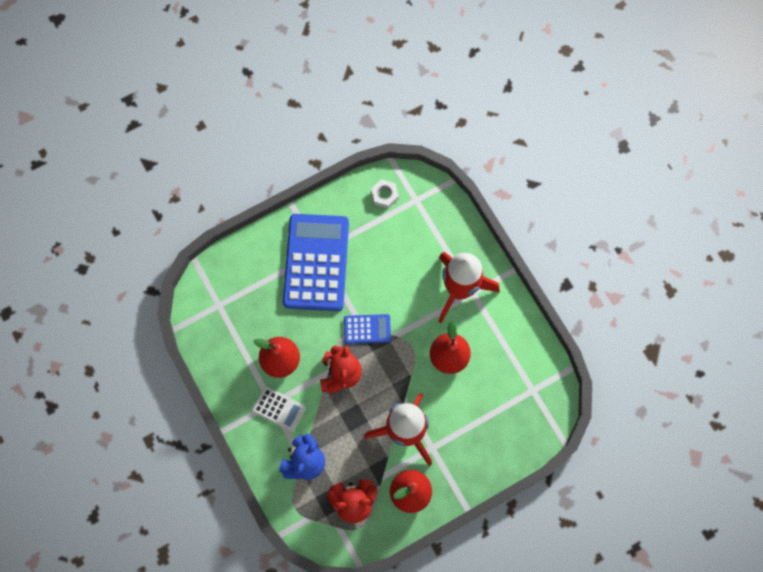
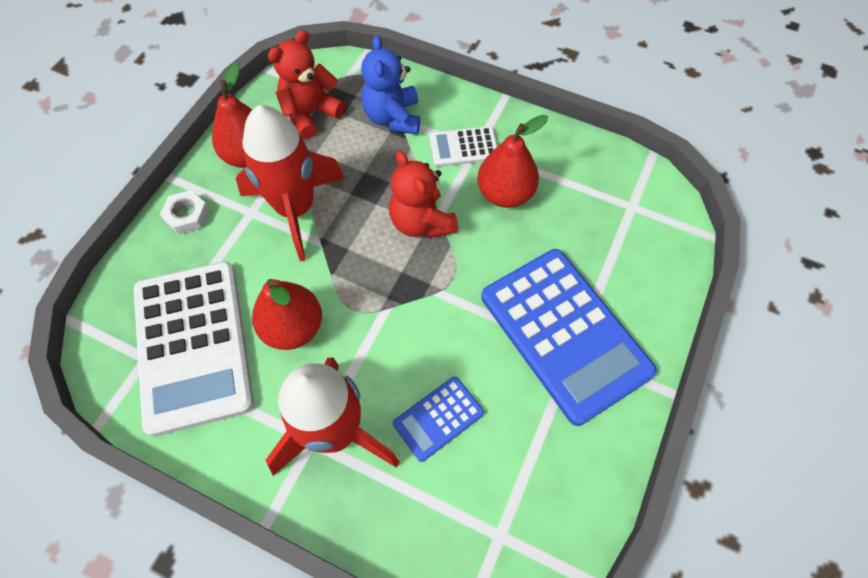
camera: 145 degrees right, 10 degrees down
(367, 329) = (429, 293): blue calculator -> blue calculator (438, 418)
(384, 195) = (554, 507): white nut -> white nut (187, 215)
(505, 381) = (193, 345): none -> white calculator

